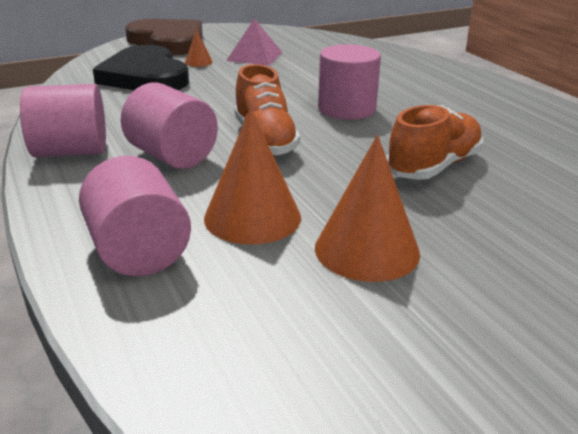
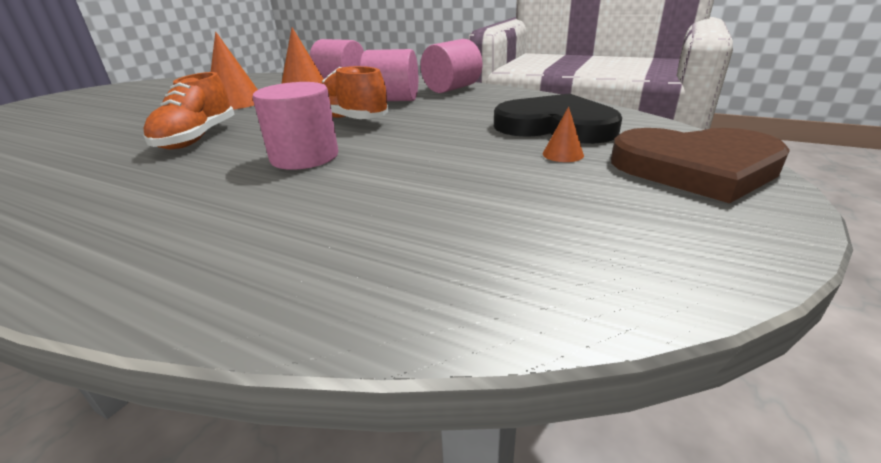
camera: 145 degrees right, 0 degrees up
(255, 56) = (529, 187): pink pyramid -> none

